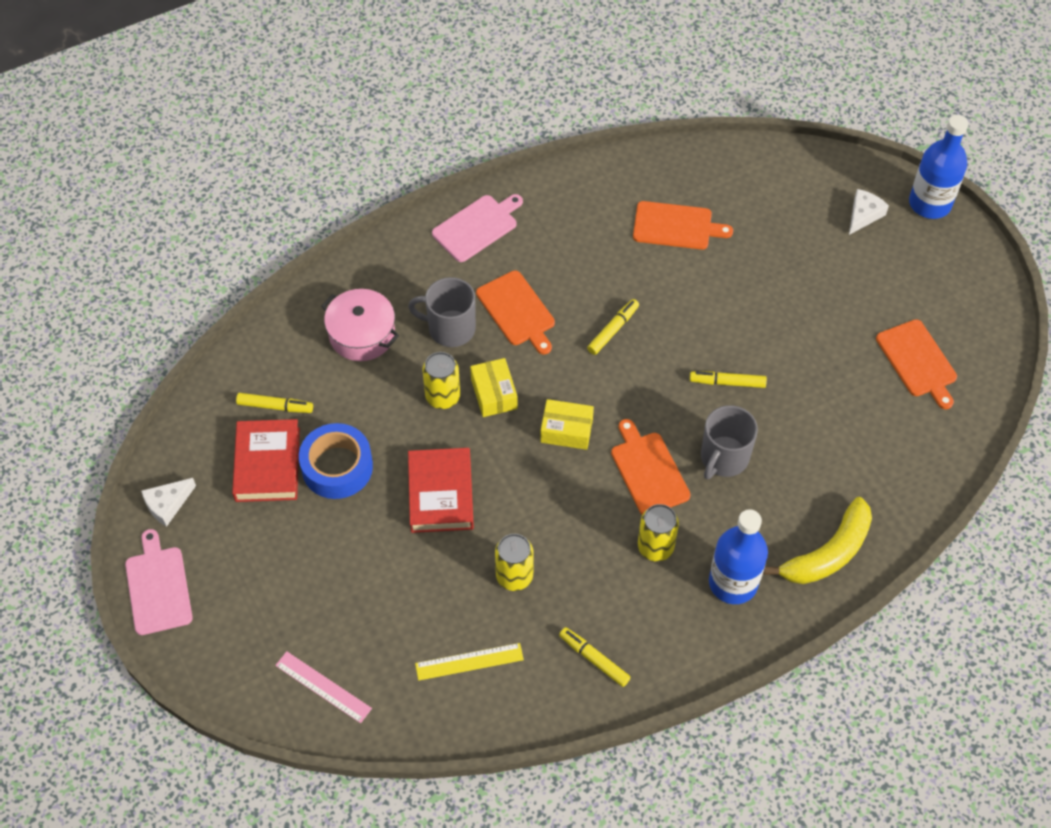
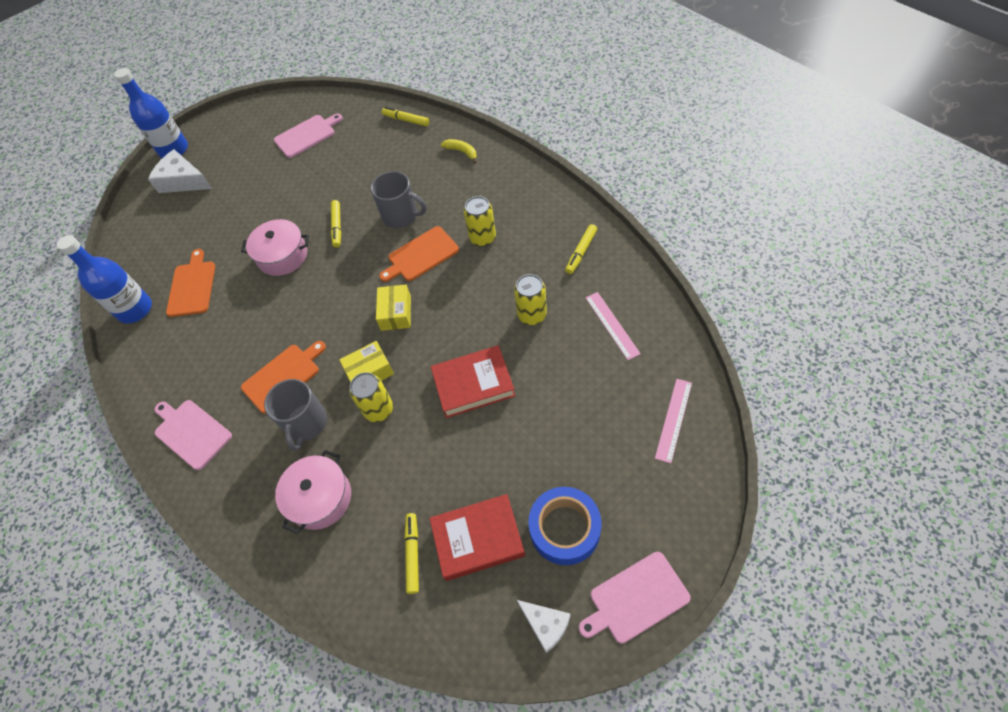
camera: 95 degrees left, 0 degrees up
(337, 467) = (467, 474): blue tape -> blue tape (564, 529)
(469, 661) = (612, 325): yellow ruler -> pink ruler
(613, 330) = (297, 305): yellow marker -> yellow marker (406, 120)
(695, 319) = (282, 256): none -> pink pot
(733, 583) = (498, 192): blue bottle -> blue bottle (135, 309)
(828, 553) = (462, 152): yellow banana -> yellow banana, size x0.52
(863, 215) = (183, 181): white cheese -> white cheese, size x1.60
(918, 361) = (307, 135): orange cutting board -> pink cutting board

